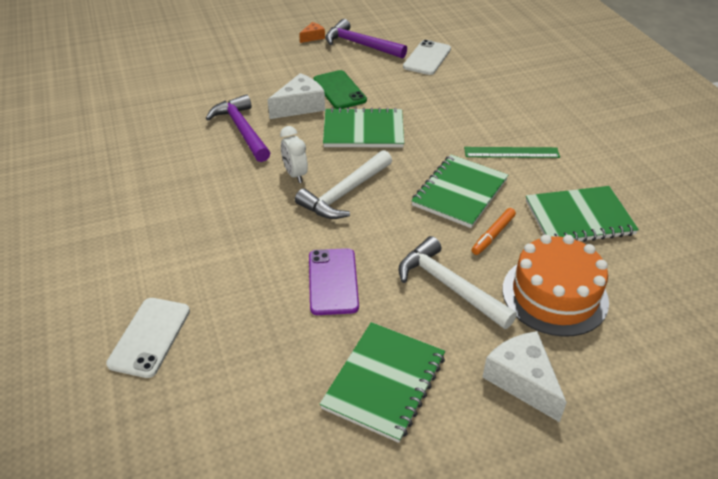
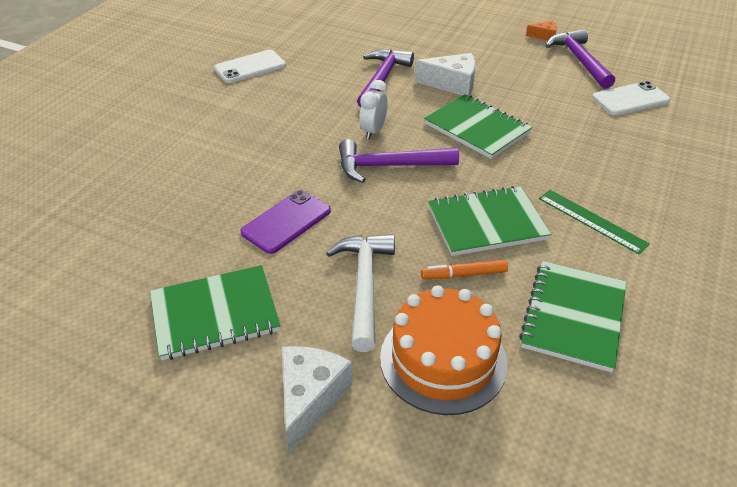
camera: 45 degrees right, 0 degrees up
(150, 337) = (133, 178): white phone -> white phone (250, 67)
(339, 90) = (504, 87): green phone -> none
(344, 193) = (389, 166): white hammer -> purple hammer
(579, 218) = (573, 317): green notebook -> green notebook turned 75 degrees clockwise

